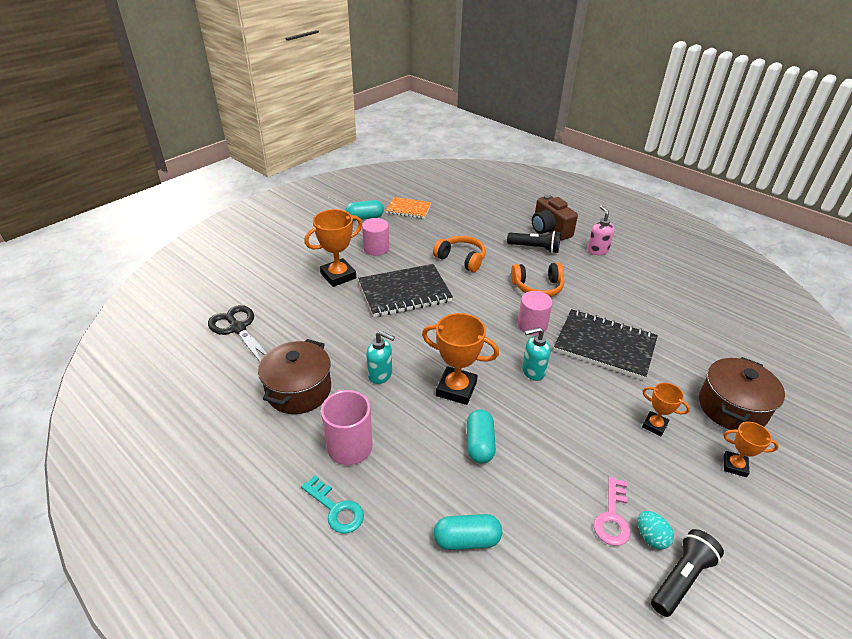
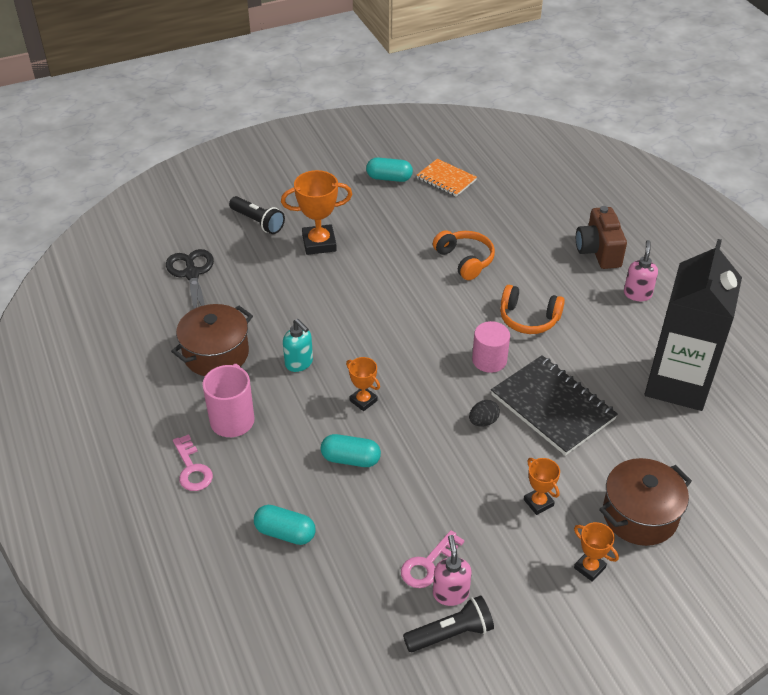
camera: 25 degrees right, 5 degrees up
(336, 509) = (192, 468): turquoise key -> pink key
(376, 248) = (378, 221): pink cylinder -> none
(404, 293) = (376, 283): black notebook -> none
(456, 389) = (363, 400): orange trophy -> orange trophy, size x0.57
(479, 444) = (350, 459): turquoise capsule -> turquoise capsule turned 75 degrees clockwise
(533, 371) = (453, 408): turquoise soap dispenser -> none
(535, 248) = (562, 270): black flashlight -> black flashlight (258, 222)
(563, 374) = (483, 421): none -> black egg
(651, 537) = (450, 593): turquoise egg -> pink soap dispenser
(673, 302) = (677, 383): none -> black carton

